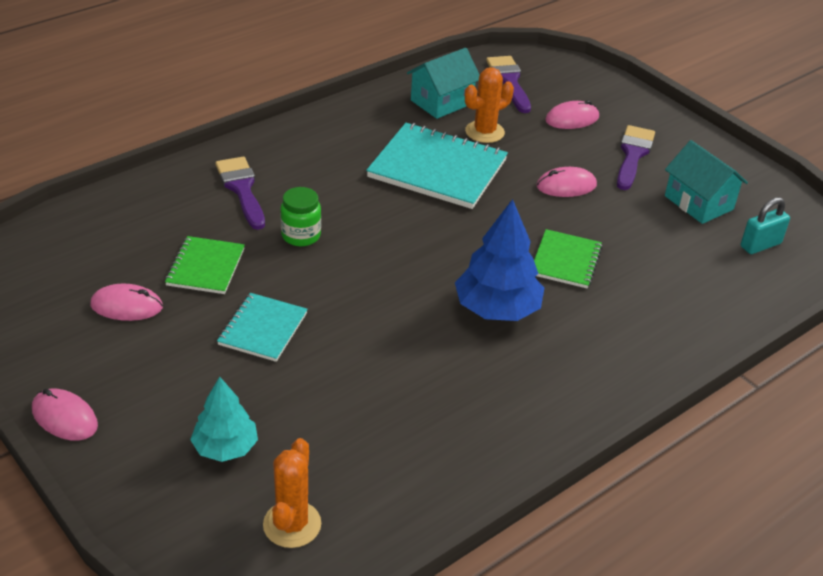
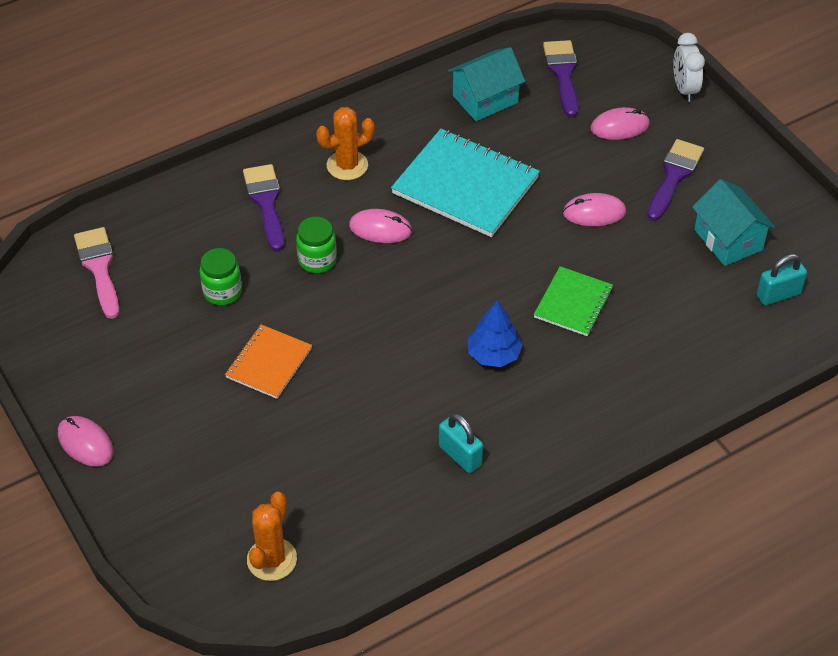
camera: 10 degrees right, 10 degrees up
(71, 251) = (99, 268): none -> pink brush
(126, 306) = (146, 331): pink mouse -> pink mouse (380, 229)
(205, 267) = (222, 292): green notebook -> green jar
(225, 447) = (222, 482): turquoise tree -> none
(262, 329) = (268, 363): turquoise notebook -> orange notebook
(482, 404) = (460, 455): none -> turquoise padlock
(484, 132) = (523, 140): orange cactus -> orange cactus (347, 165)
(497, 309) = (494, 354): blue tree -> blue tree, size x0.64
(622, 90) = (684, 89): none -> white clock

